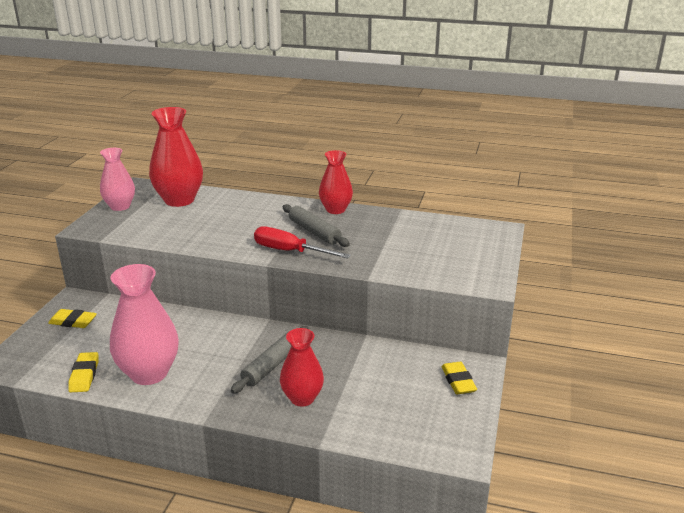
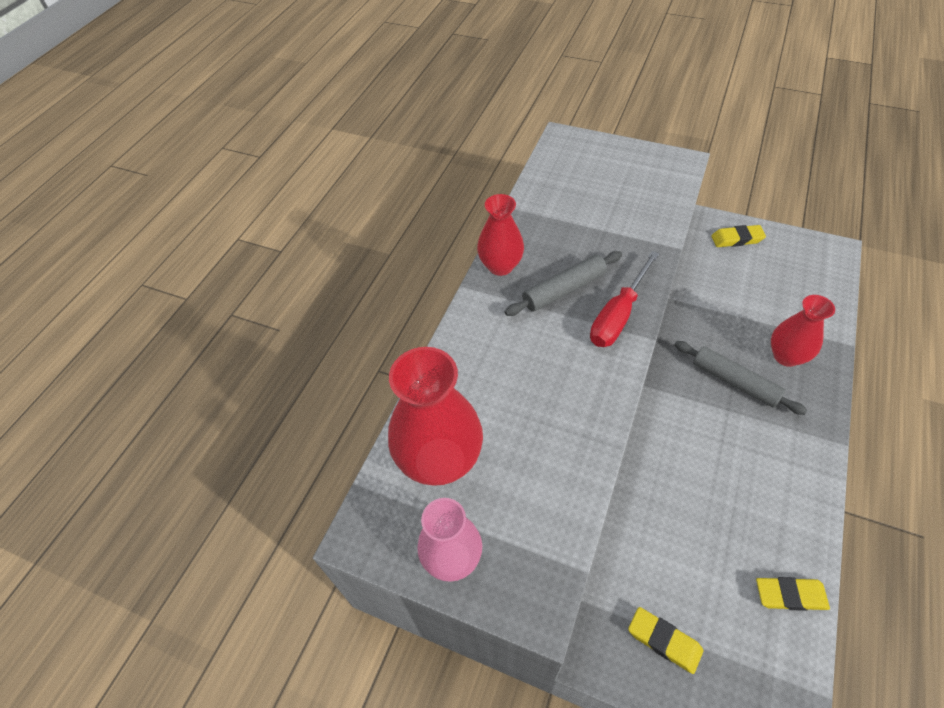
camera: 80 degrees left, 25 degrees up
(73, 322) = (664, 641): yellow eraser -> yellow eraser turned 75 degrees counterclockwise
(149, 373) = (771, 512): pink vase -> none

